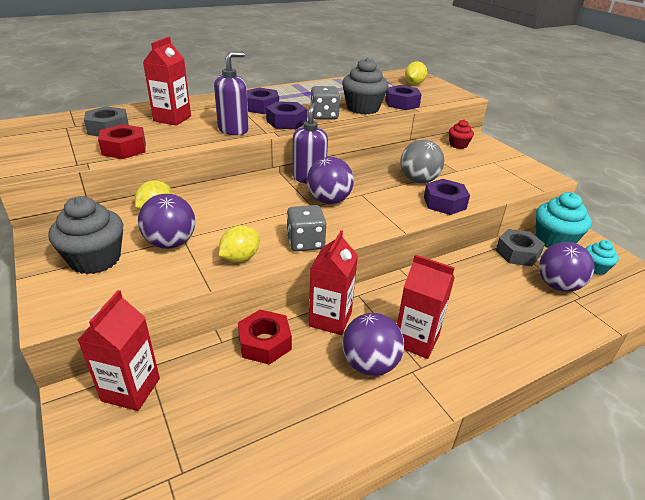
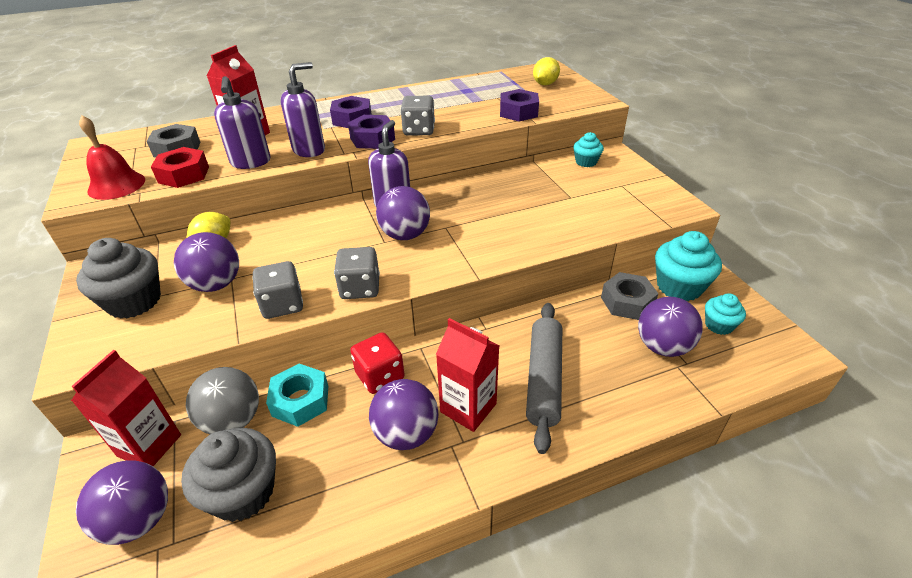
camera: 10 degrees right, 5 degrees up
(61, 157) = (116, 185): none -> red bell
(142, 454) = (139, 519): none -> purple ball
(184, 139) = (251, 162): none -> purple soap dispenser
(240, 258) = (283, 305): yellow lemon -> grey dice
(264, 343) = (300, 400): red nut -> turquoise nut
(330, 319) = (380, 376): red carton -> red dice
(363, 108) = (468, 119): grey cupcake -> grey cupcake (243, 492)
(418, 180) = (519, 210): grey ball -> grey ball (233, 420)
(444, 203) = (540, 240): purple nut -> none
(458, 145) = (586, 162): red cupcake -> turquoise cupcake
(471, 314) = (544, 379): none -> grey rolling pin

